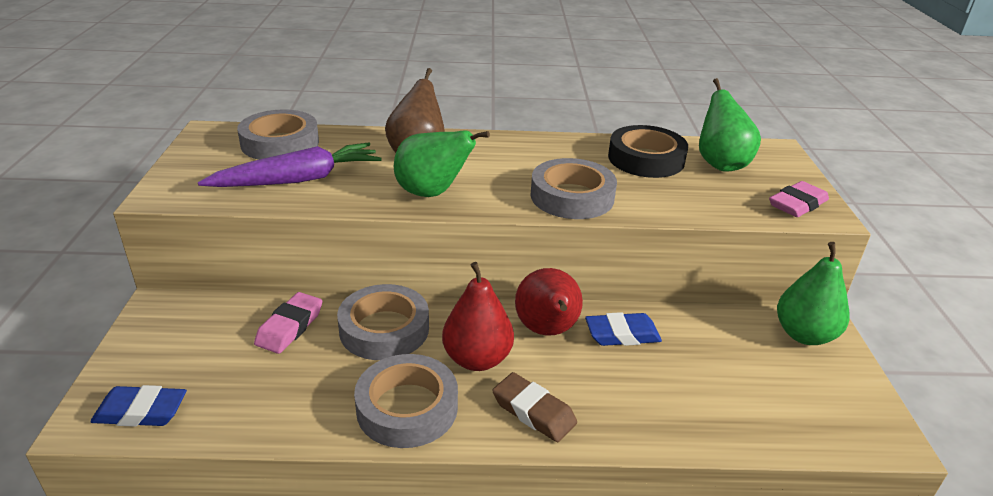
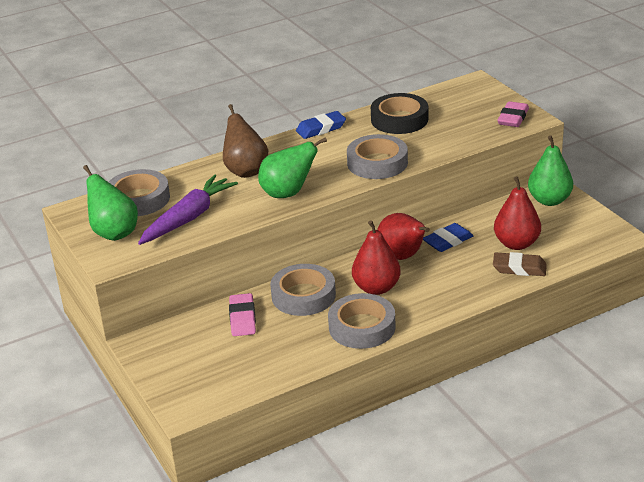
camera: 25 degrees left, 0 degrees up
(141, 412) = (210, 393): blue eraser -> blue eraser (321, 129)
(533, 411) = (433, 300): brown eraser -> brown eraser (519, 268)
(714, 378) = (516, 244): none -> red pear
(720, 164) = (448, 106): green pear -> green pear (114, 233)

